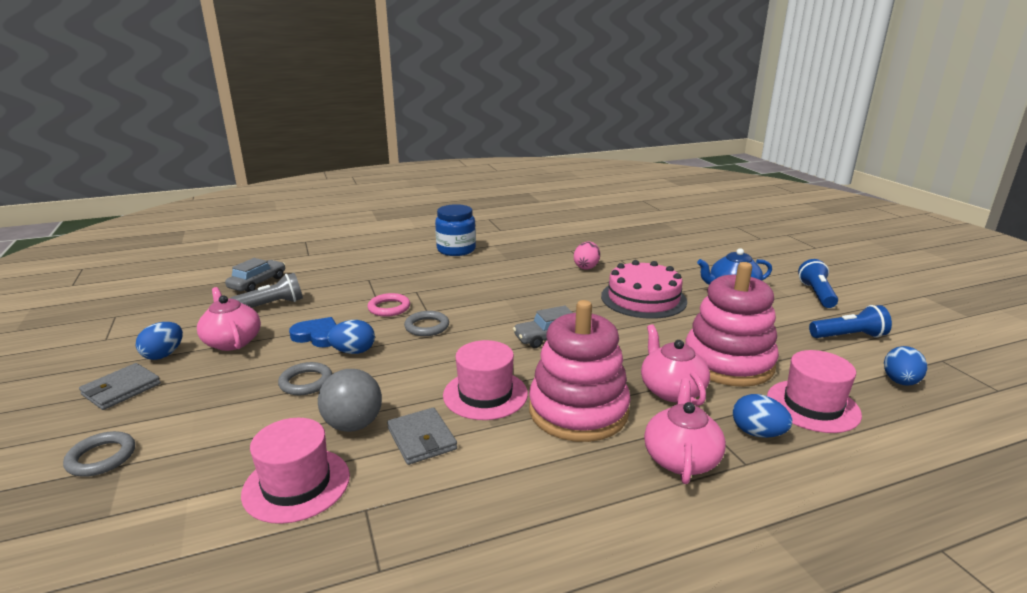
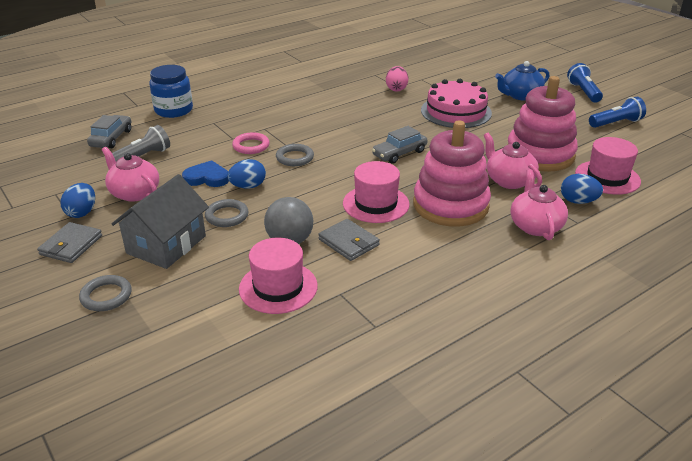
camera: 15 degrees left, 10 degrees up
(216, 405) = (166, 244): none -> grey house
(456, 250) = (274, 85): blue jar -> blue jar (173, 110)
(900, 382) = (658, 152): blue egg -> none

